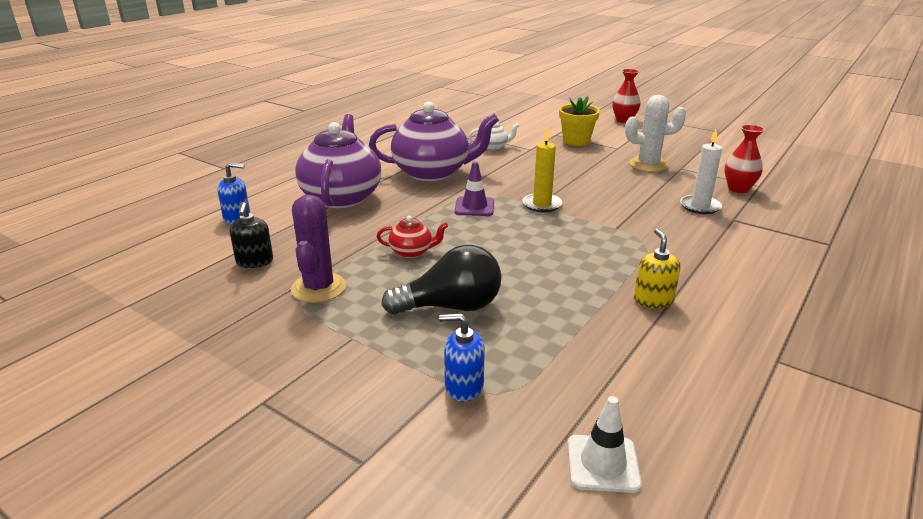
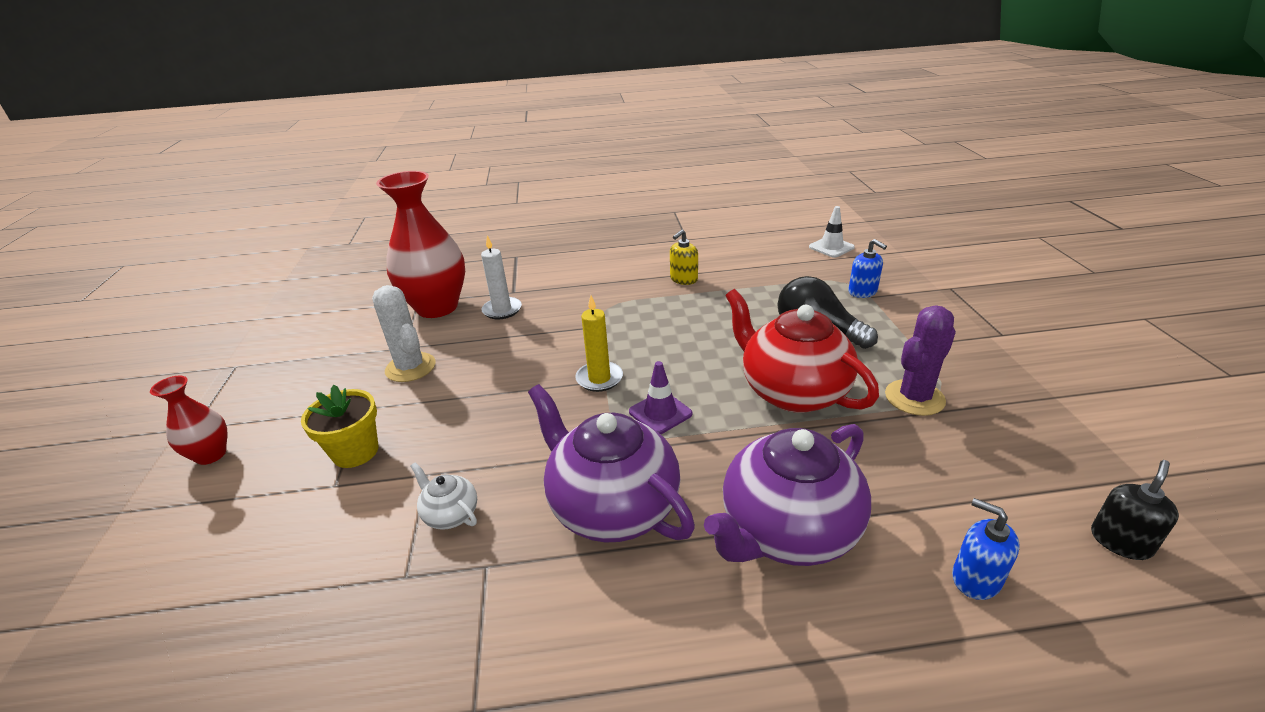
camera: 130 degrees left, 5 degrees up
(254, 261) = (972, 467): black soap dispenser -> black soap dispenser (1120, 541)
(412, 252) = (792, 392): red teapot -> red teapot, size x2.26
(738, 189) = (437, 307): red vase -> red vase, size x2.00

